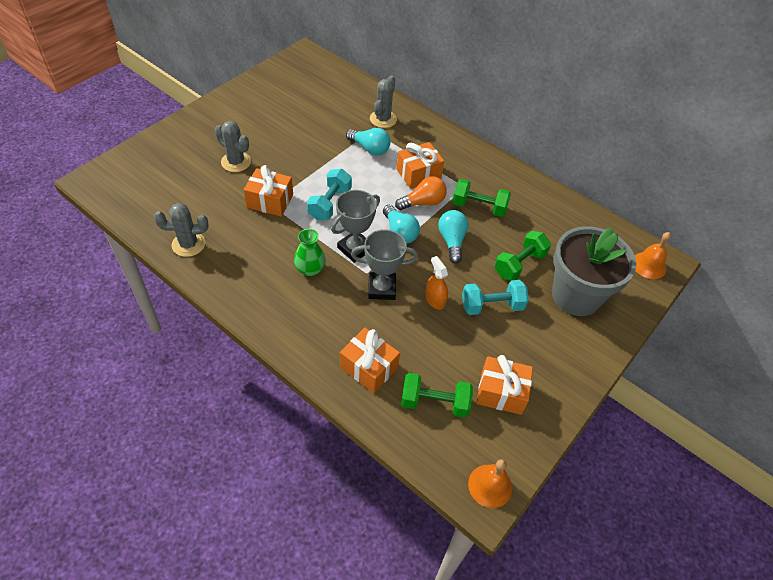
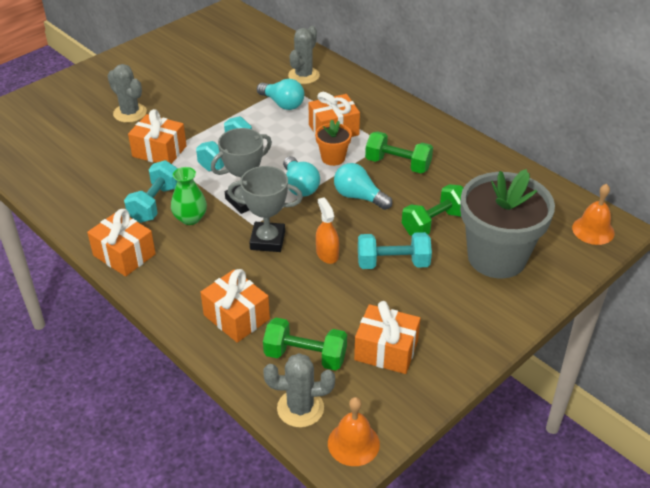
camera: 10 degrees right, 10 degrees down
(188, 244) = (61, 189): grey cactus -> grey cactus (300, 408)
(258, 309) = (124, 255): none -> orange gift
(276, 255) = (155, 203): none -> turquoise dumbbell
(423, 202) = (333, 158): orange light bulb -> orange flower pot
(452, 241) = (359, 197): turquoise light bulb -> turquoise light bulb turned 60 degrees counterclockwise

